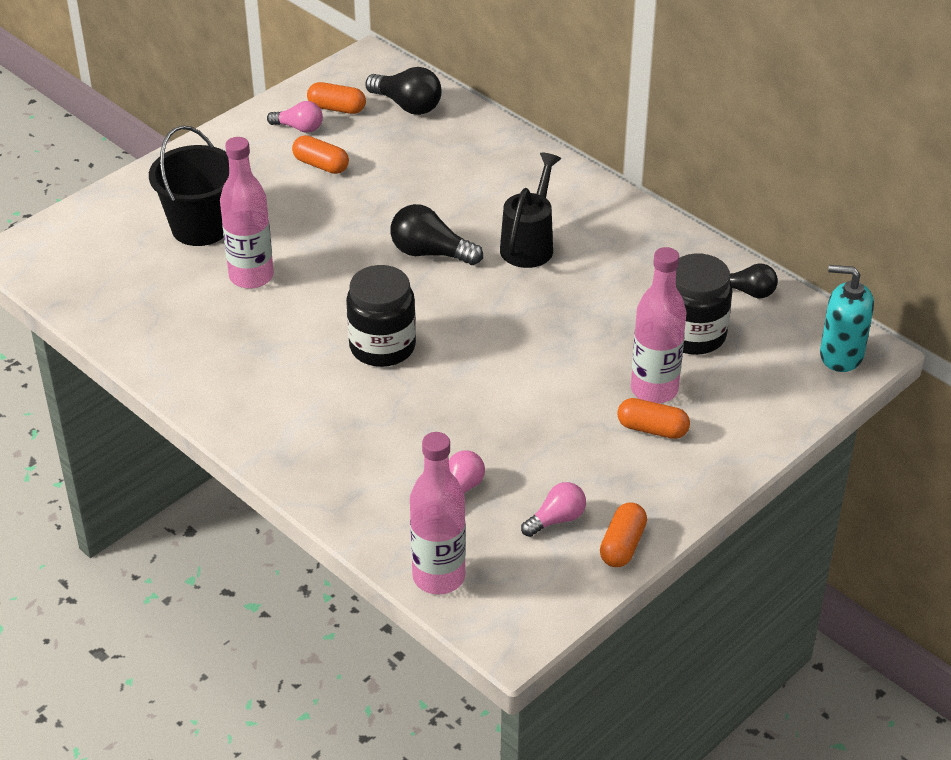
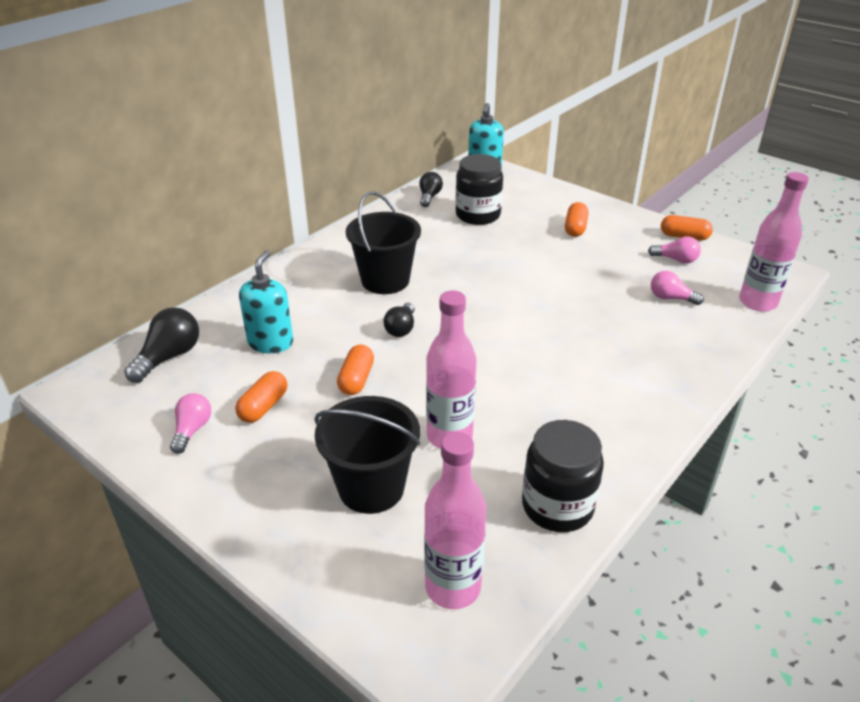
camera: 95 degrees left, 5 degrees down
(337, 108) = (161, 405): orange capsule -> orange capsule (356, 379)
(382, 347) = (529, 345): black jar -> black jar (557, 506)
(420, 165) = (270, 342): none -> turquoise soap dispenser
(430, 253) = (401, 328): black light bulb -> black light bulb, size x0.66
(529, 244) = (385, 280): black watering can -> black bucket
(556, 519) = (676, 260): pink light bulb -> pink light bulb turned 150 degrees clockwise
(654, 390) = (537, 228): pink bottle -> pink bottle (453, 587)

